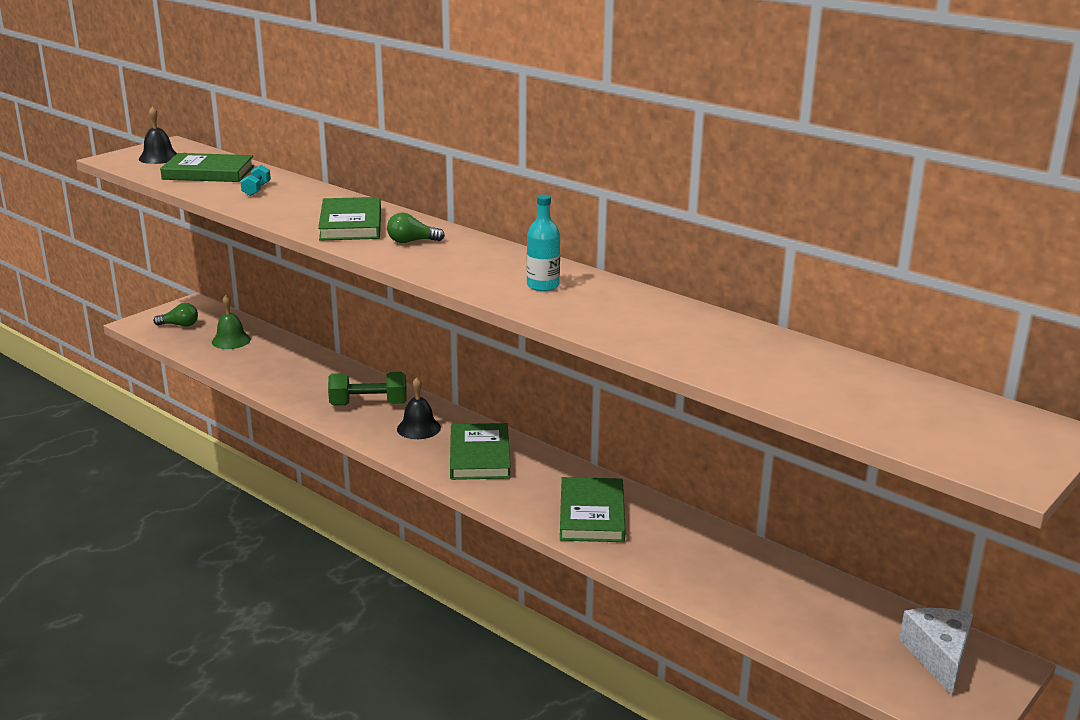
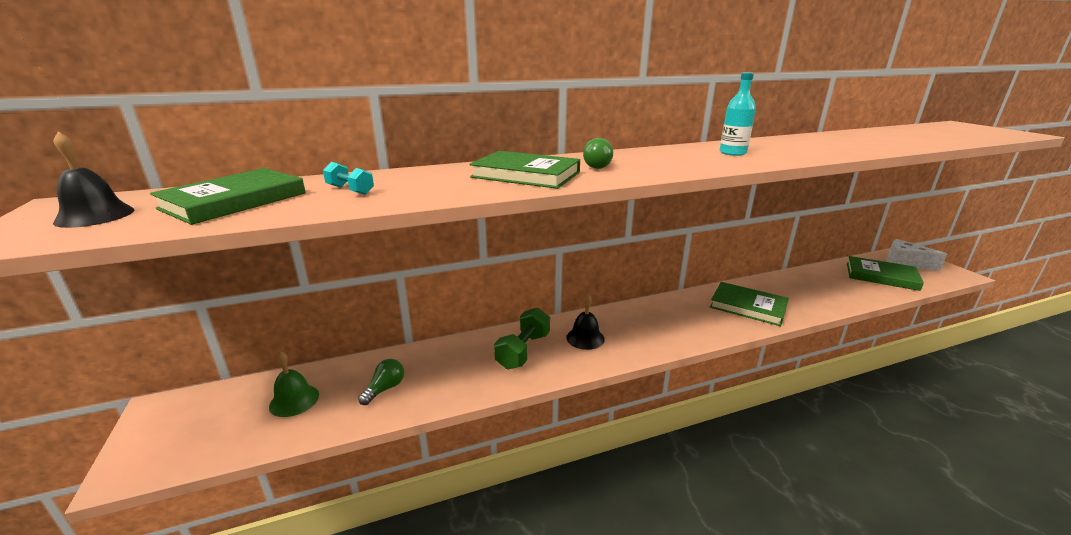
camera: 60 degrees left, 0 degrees up
(179, 325) = (194, 432): green light bulb -> green light bulb (385, 389)
(480, 456) = (647, 324): green book -> green book (881, 276)

